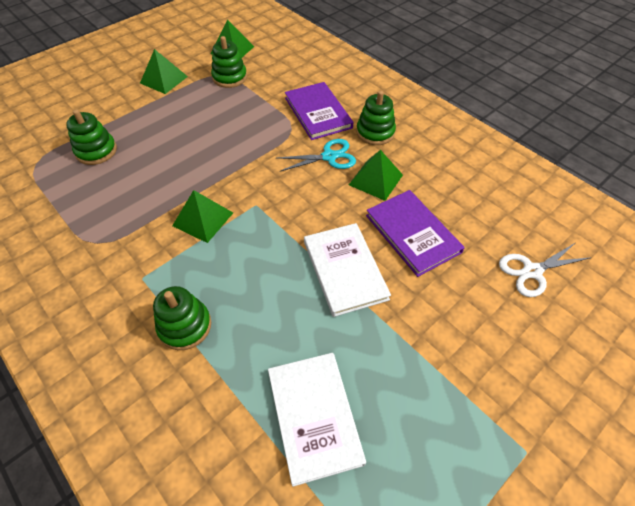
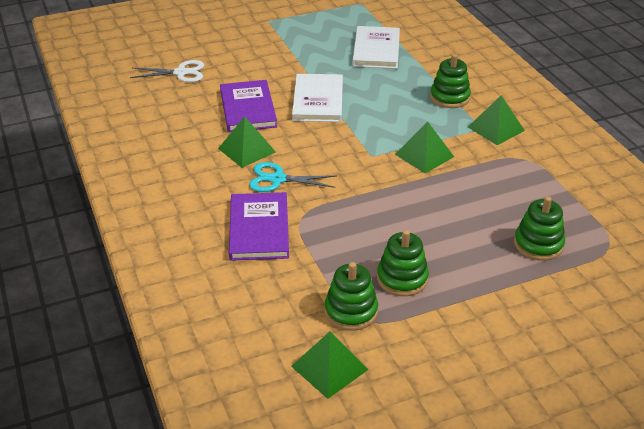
camera: 160 degrees left, 15 degrees down
(164, 80) = (450, 333): green pyramid -> green pyramid (496, 128)
(375, 132) = (211, 191): green stacking toy -> green stacking toy (402, 278)

